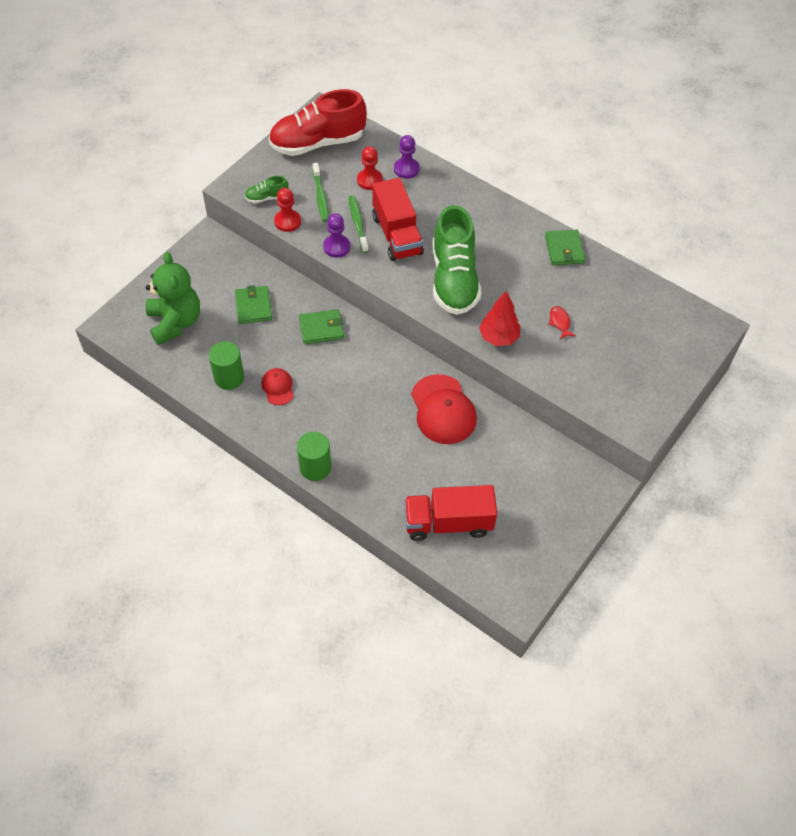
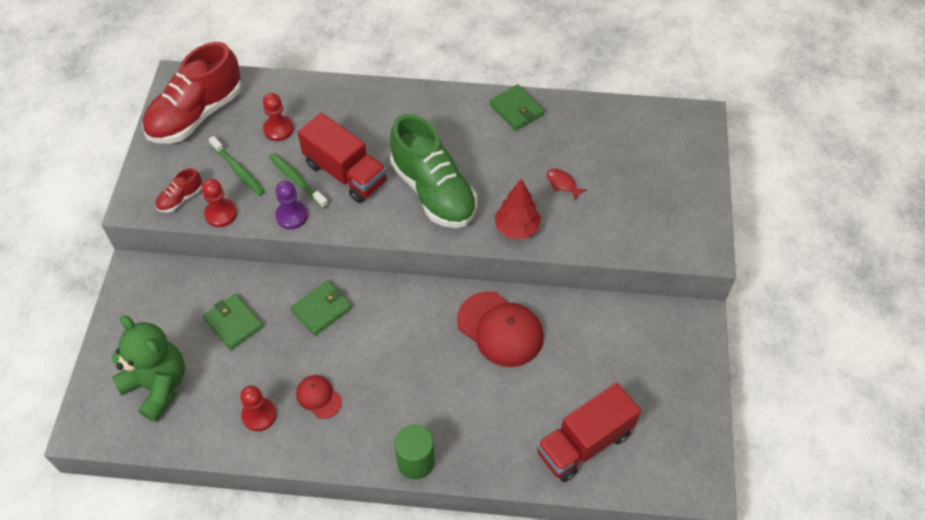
camera: 30 degrees left, 0 degrees up
(229, 378) = (259, 415): green cylinder -> red pawn
(267, 198) = (180, 199): green shoe -> red shoe
(406, 169) = (308, 100): purple pawn -> none

